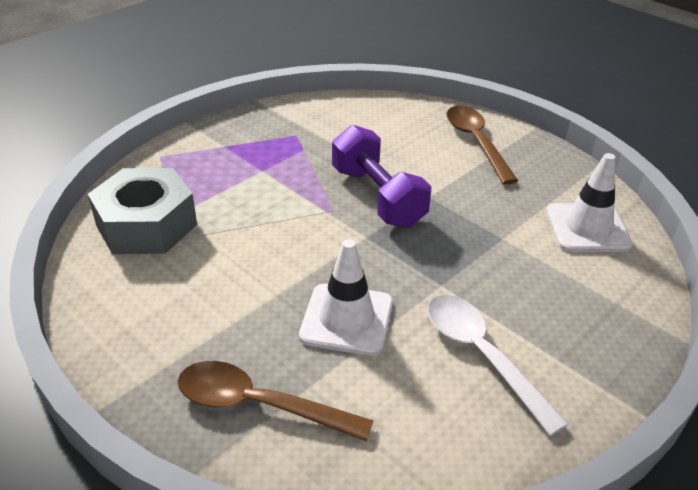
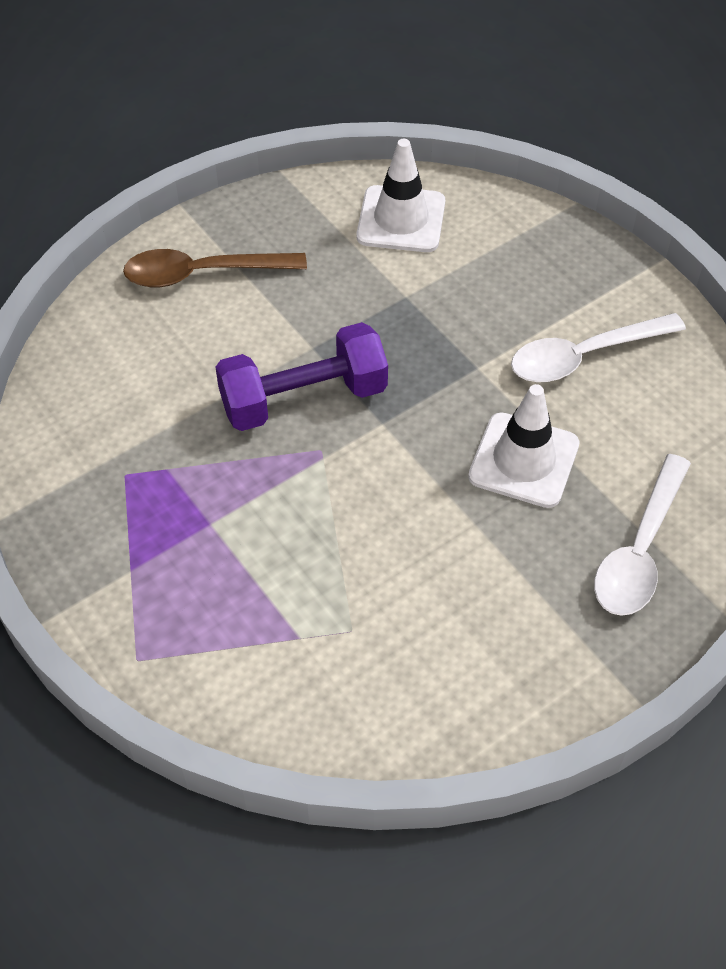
camera: 80 degrees left, 15 degrees up
(146, 225) = (315, 670): grey nut -> none
(259, 405) = (639, 550): brown spoon -> white spoon

